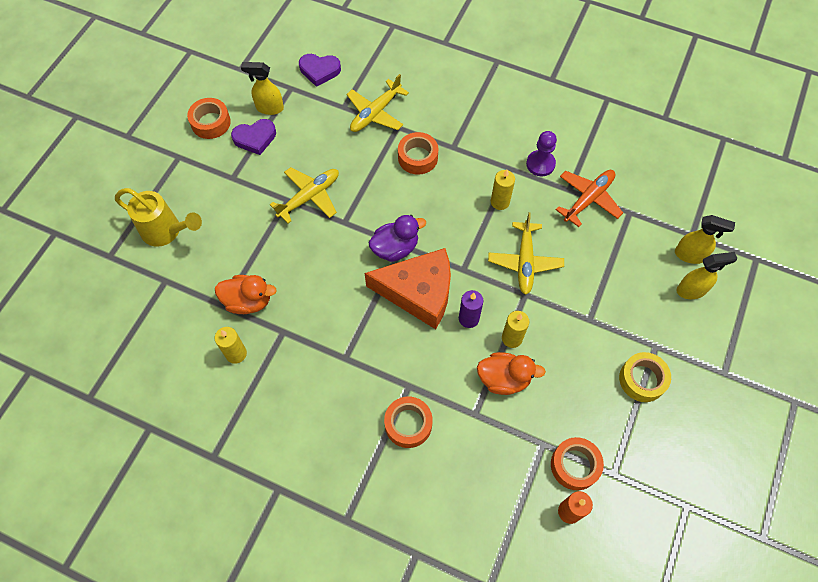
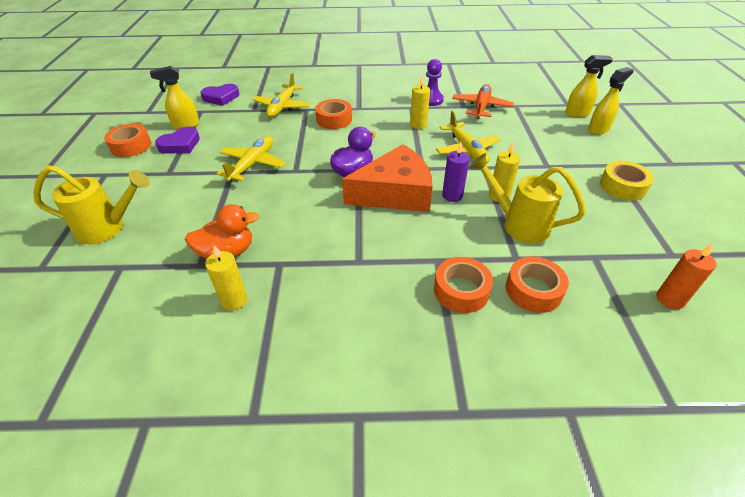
camera: 25 degrees left, 20 degrees down
(504, 379) = (517, 224): orange duck -> yellow watering can
(574, 465) = (636, 262): orange tape -> orange tape (533, 290)

